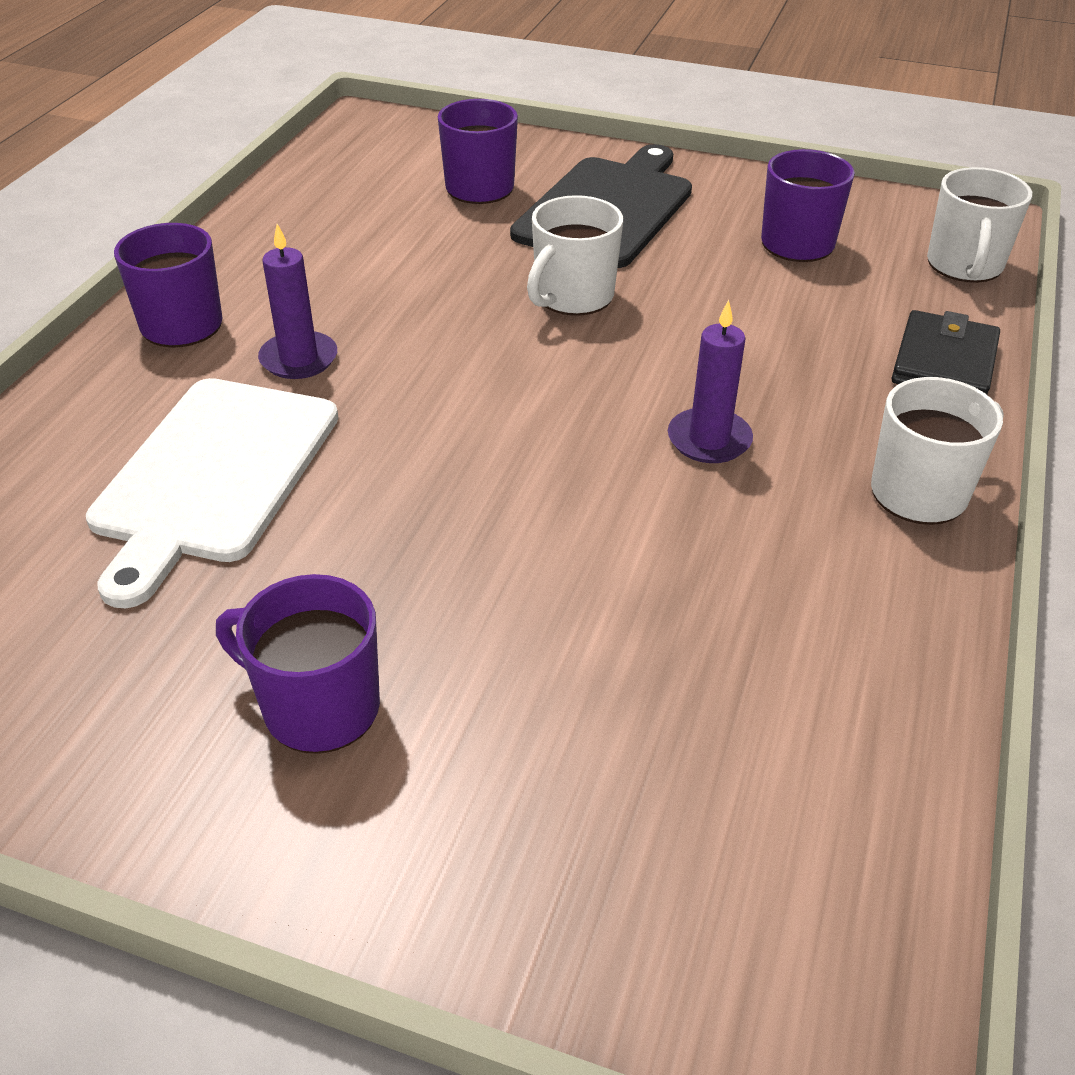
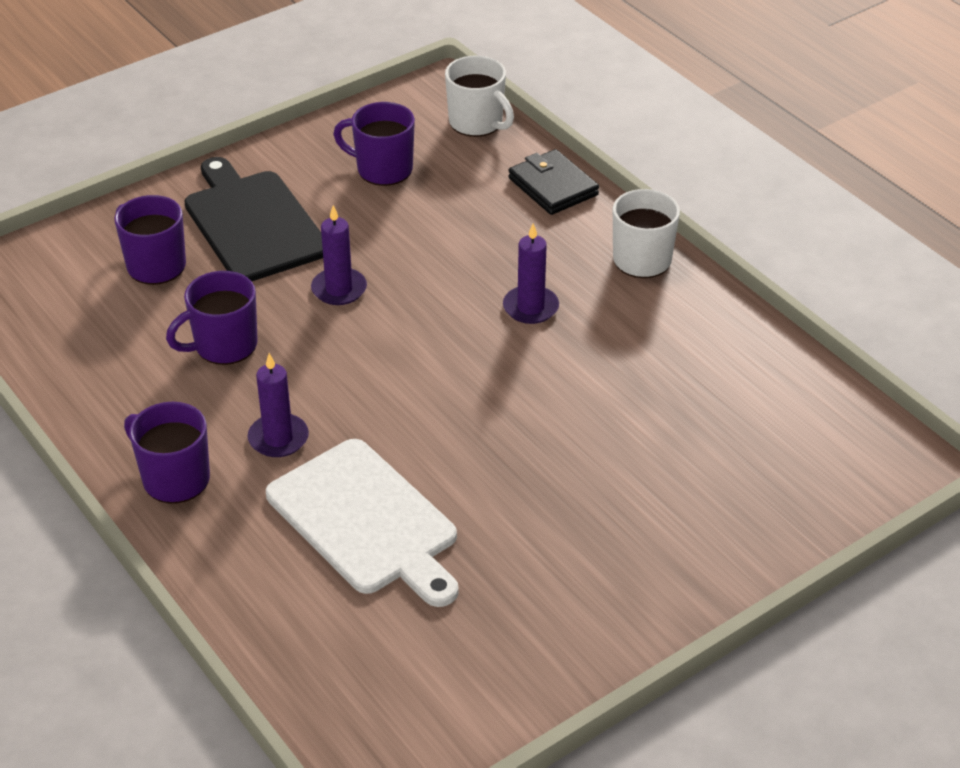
camera: 55 degrees left, 0 degrees up
(317, 707) = (600, 547): purple mug -> purple mug (224, 346)
(572, 297) = (339, 289): white mug -> purple candle

